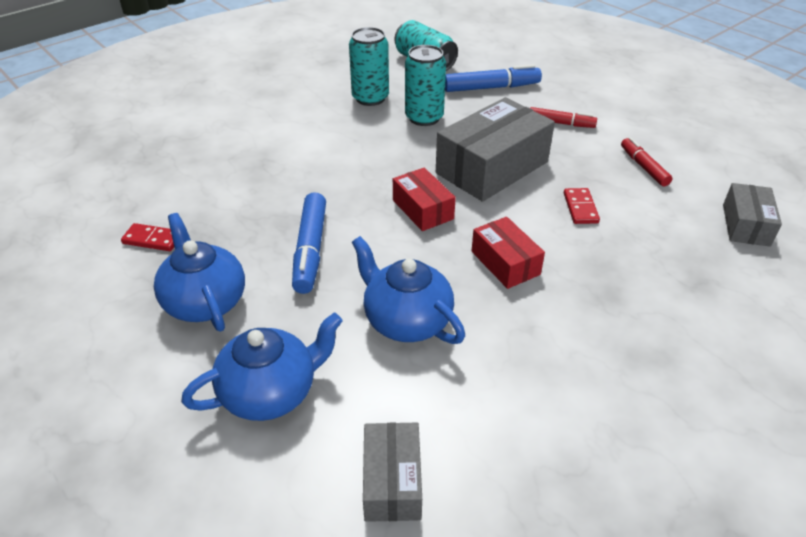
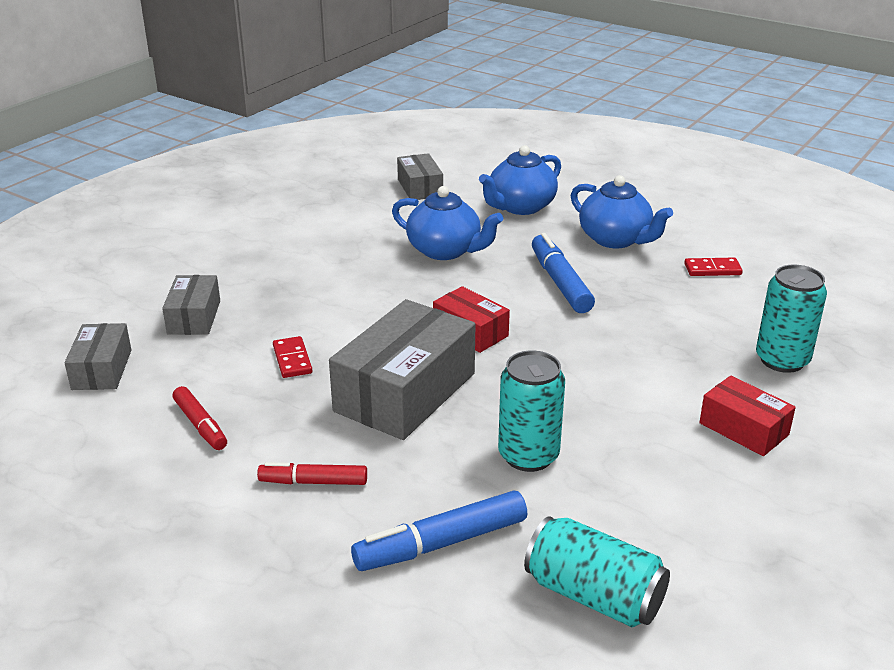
camera: 165 degrees right, 10 degrees down
(370, 98) = (634, 480): turquoise can -> turquoise can (782, 360)
(505, 263) = (370, 298): red box -> red box (743, 429)
(683, 270) = (194, 317): none -> grey box

